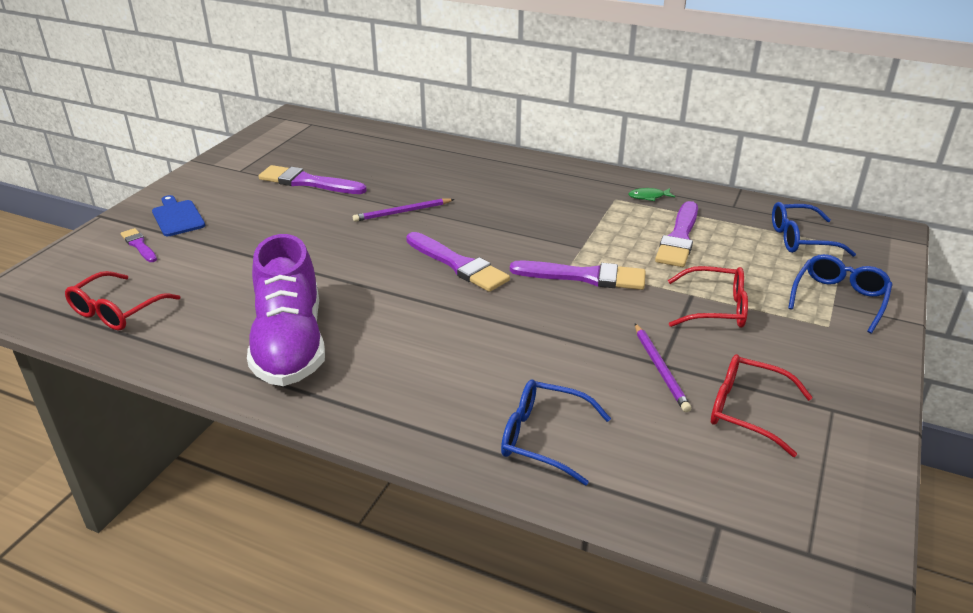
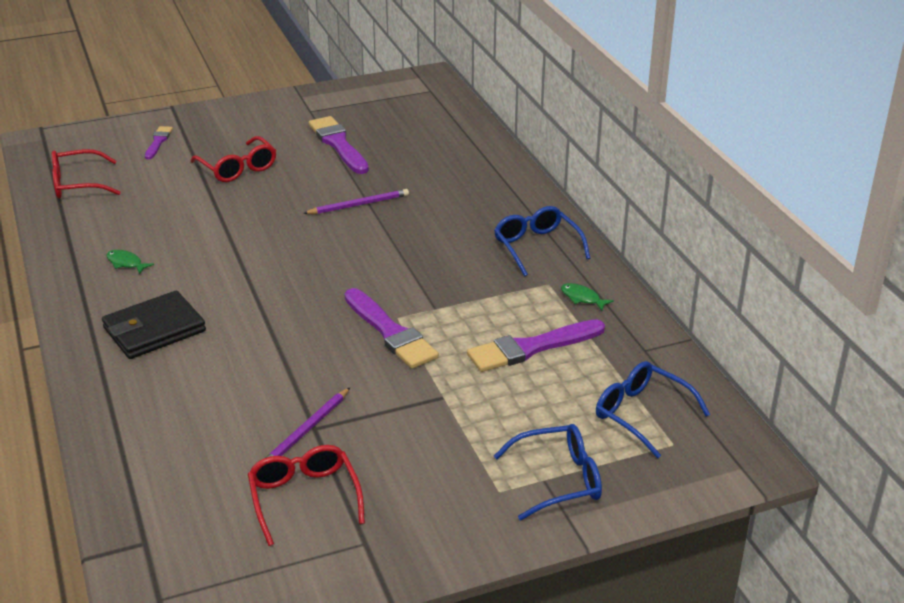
camera: 45 degrees right, 0 degrees up
(177, 217) = (211, 131): blue cutting board -> none
(290, 344) = (126, 263): purple shoe -> green fish
(402, 212) = (359, 205): purple pencil -> purple pencil turned 135 degrees clockwise
(414, 376) = (154, 329): none -> black wallet
(458, 264) = (321, 269): purple brush -> none
(543, 438) = (151, 419): blue glasses -> blue glasses (536, 247)
(715, 308) = (438, 418): red glasses -> red glasses (238, 168)

